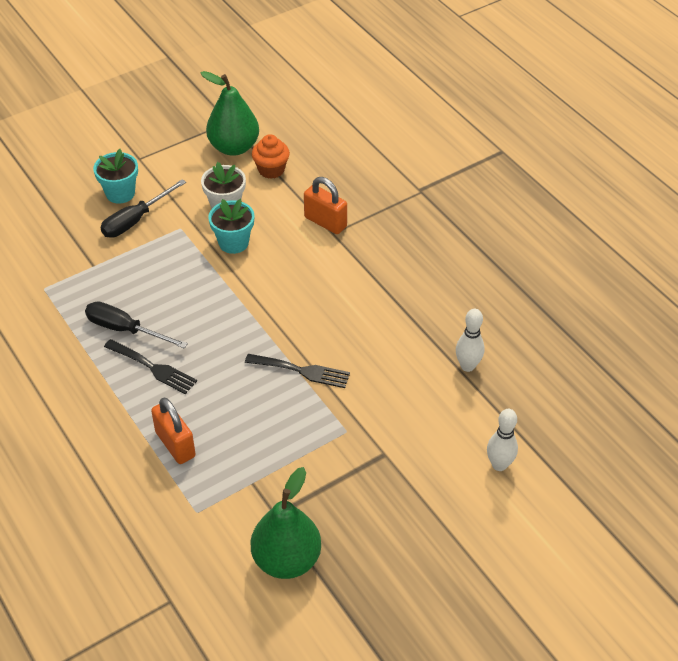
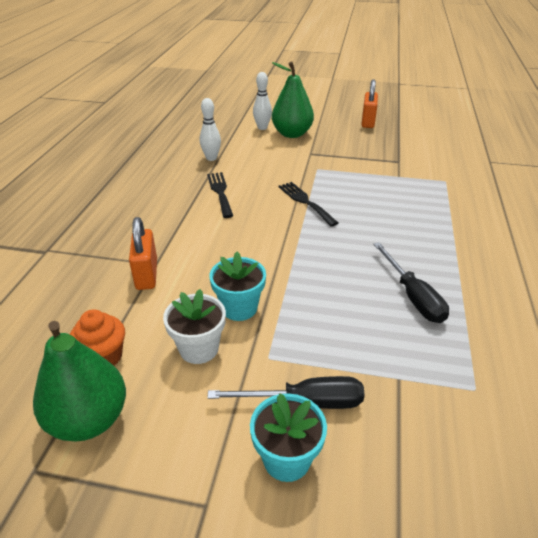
camera: 135 degrees left, 10 degrees down
(153, 368) = (411, 257): black fork -> black fork (220, 192)
(175, 444) = (432, 211): orange padlock -> orange padlock (368, 122)
(286, 560) = (410, 147): green pear -> green pear (292, 134)

